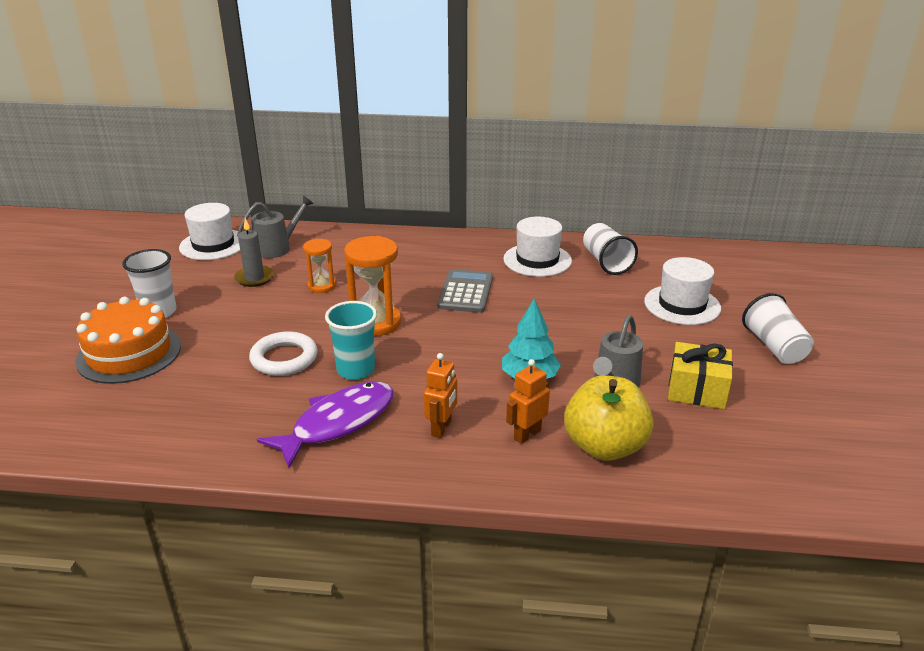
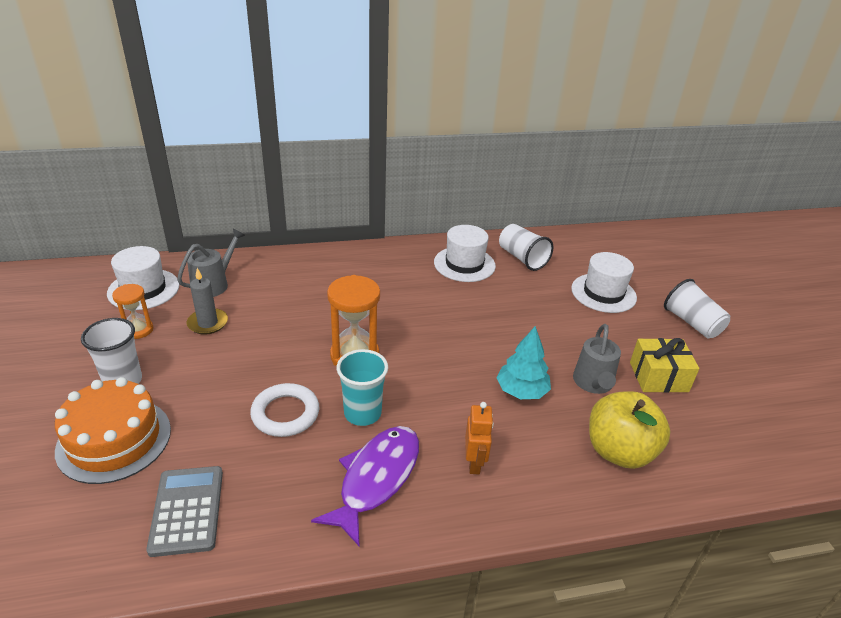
camera: 20 degrees left, 5 degrees up
(321, 286) = (281, 322): orange hourglass -> orange hourglass (138, 330)
(466, 292) = (420, 308): grey calculator -> grey calculator (187, 510)
(527, 434) = (550, 453): orange robot -> none

